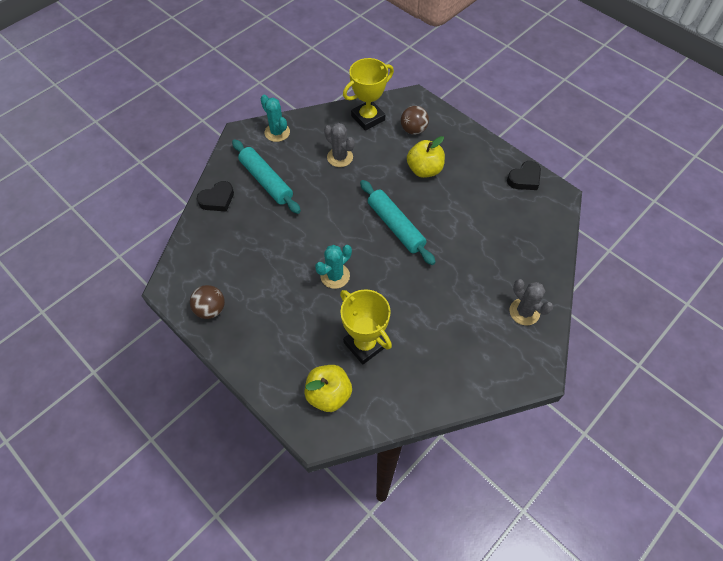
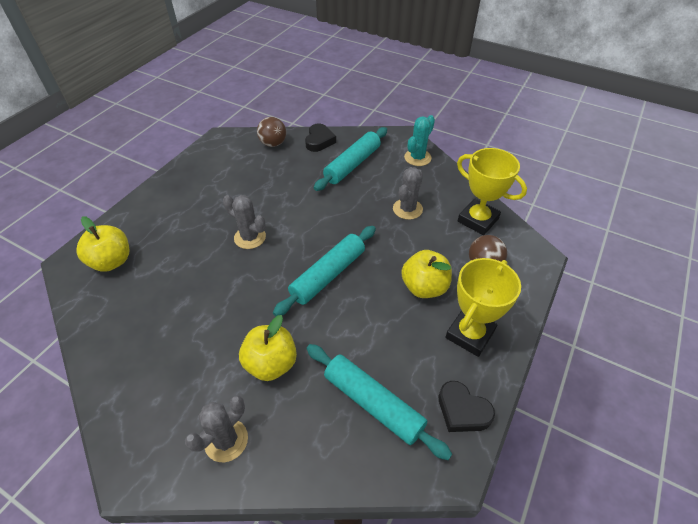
camera: 75 degrees right, 10 degrees down
(210, 309) = (200, 165): brown ball -> brown ball (273, 143)
(217, 199) = (319, 141): black heart -> black heart turned 120 degrees counterclockwise
(335, 276) = (250, 237): turquoise cactus -> grey cactus
(365, 344) = (168, 278): yellow trophy -> yellow trophy (470, 334)
(469, 277) = (271, 363): none -> yellow apple
(511, 223) = (373, 403): none -> turquoise rolling pin

